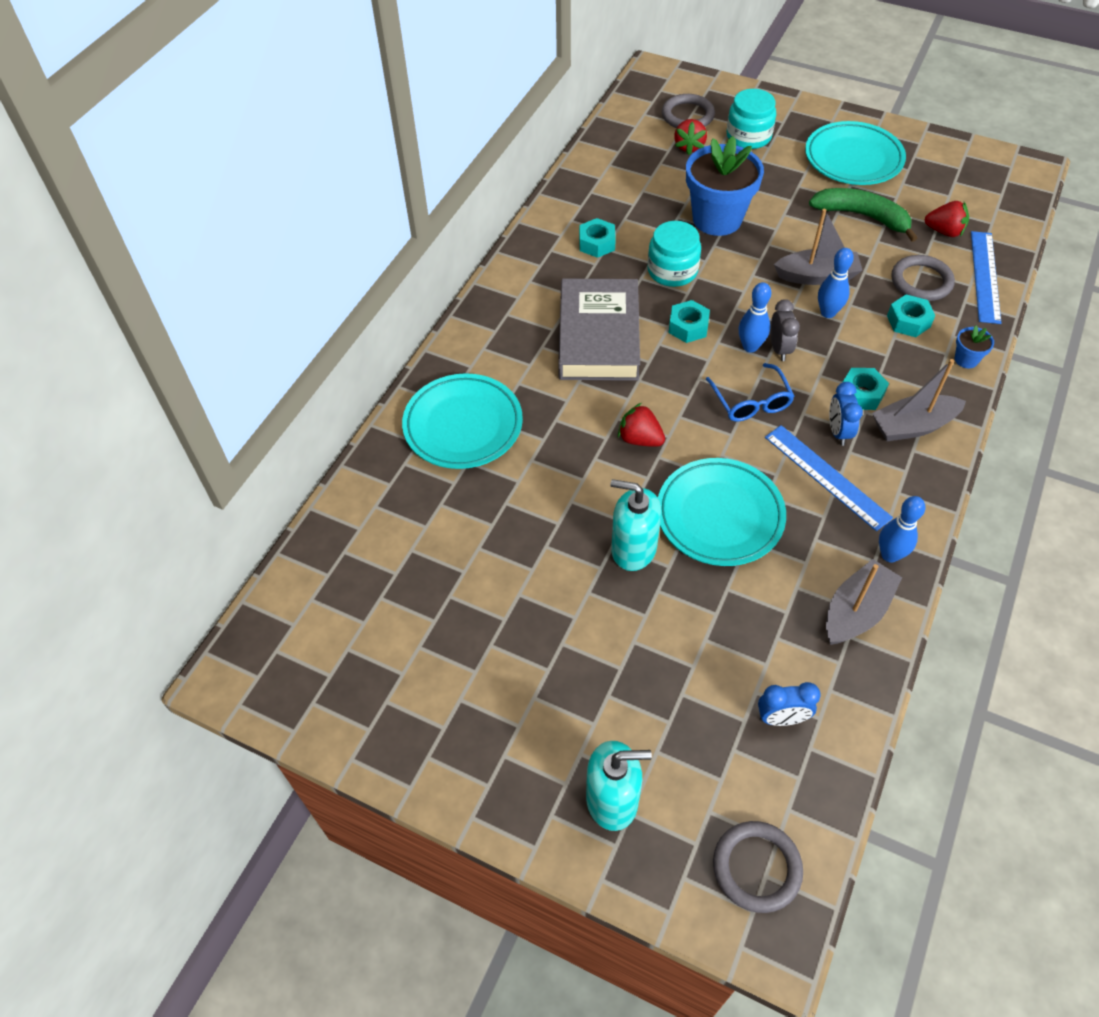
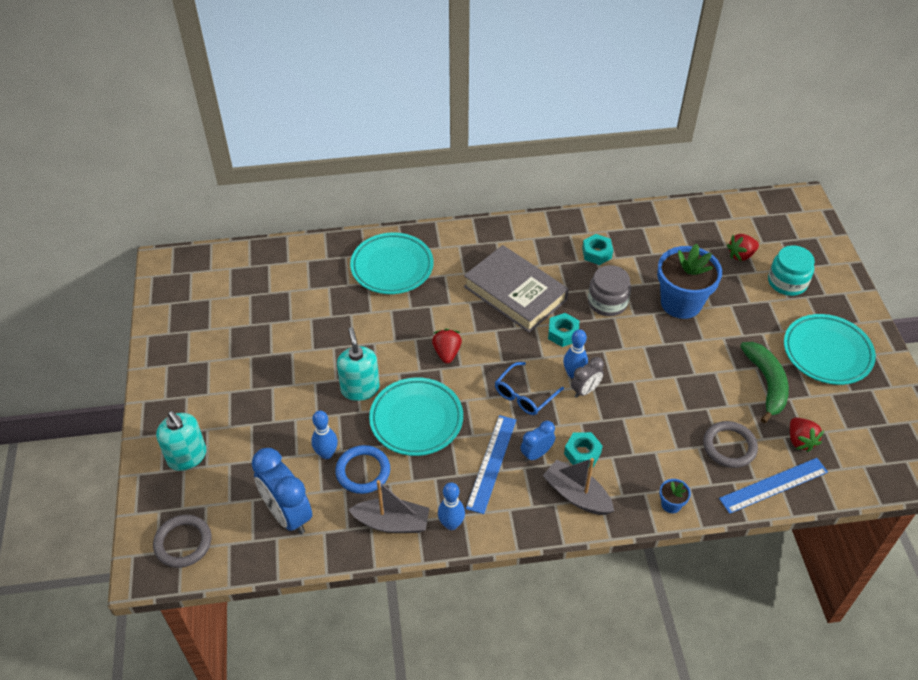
camera: 55 degrees right, 5 degrees down
(599, 336) = (515, 293): grey book -> grey book turned 75 degrees clockwise
(672, 271) = (607, 302): turquoise jar -> grey jar
(687, 115) = (773, 239): grey ring -> none
(763, 605) = (363, 471): none -> blue ring
(781, 718) = (288, 515): blue clock -> blue clock, size x1.85
(817, 276) = (676, 382): grey boat -> none
(828, 313) = (645, 403): blue bowling pin -> blue bowling pin (326, 454)
(908, 321) = (679, 454): turquoise nut -> none

